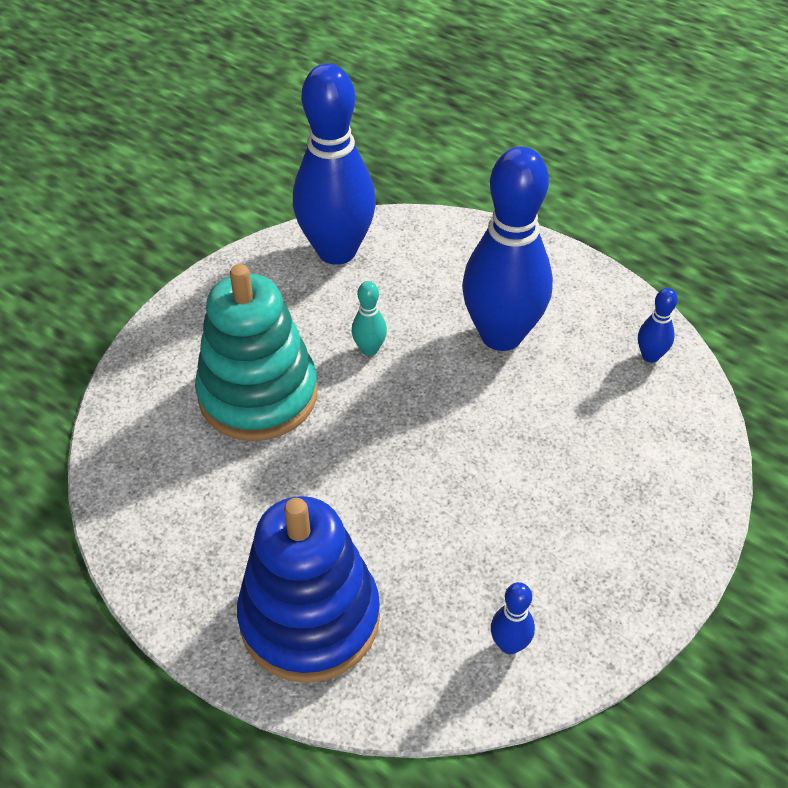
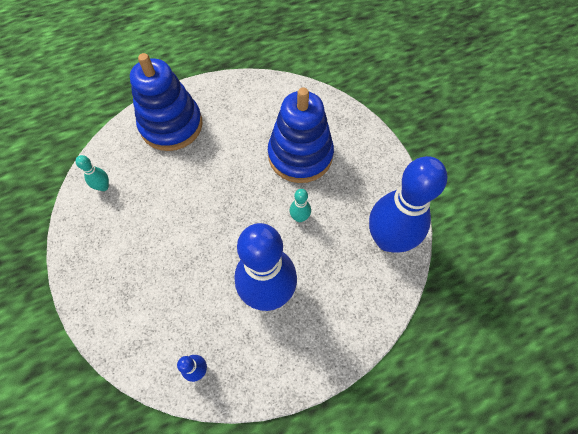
camera: 120 degrees right, 15 degrees up
(258, 395) = (300, 155): turquoise stacking toy -> blue stacking toy
(509, 644) = (103, 187): blue bowling pin -> turquoise bowling pin

